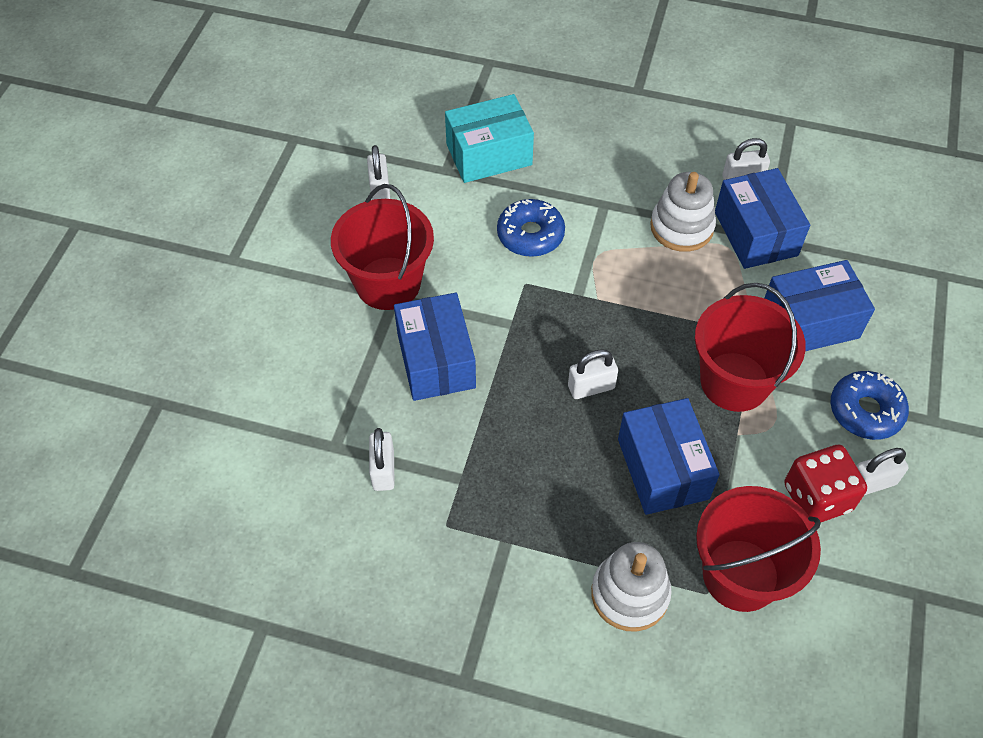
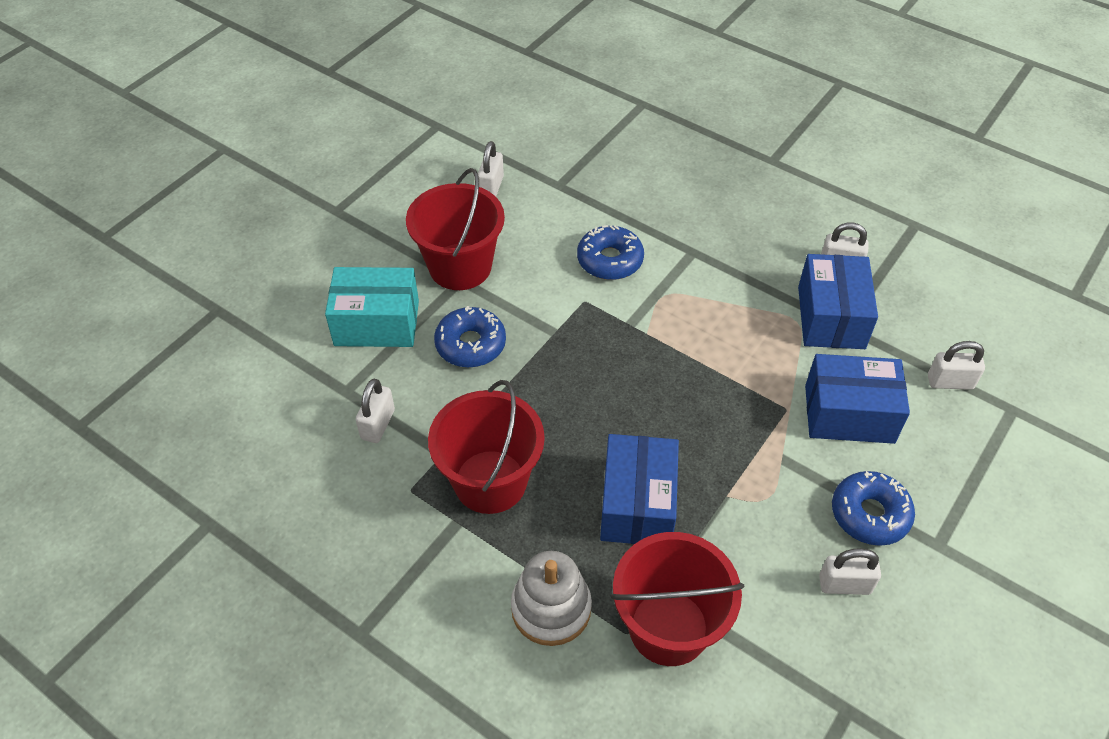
camera: 20 degrees right, 5 degrees down
(436, 360) = (470, 344): blue box -> blue donut
(489, 154) = (604, 181): turquoise box -> turquoise box (377, 323)
(591, 387) = (603, 409): white padlock -> white padlock (950, 382)
(681, 227) = (759, 292): white stacking toy -> none
(734, 381) = (746, 446): red bucket -> red bucket (490, 481)
(817, 497) = (780, 580): red dice -> none

